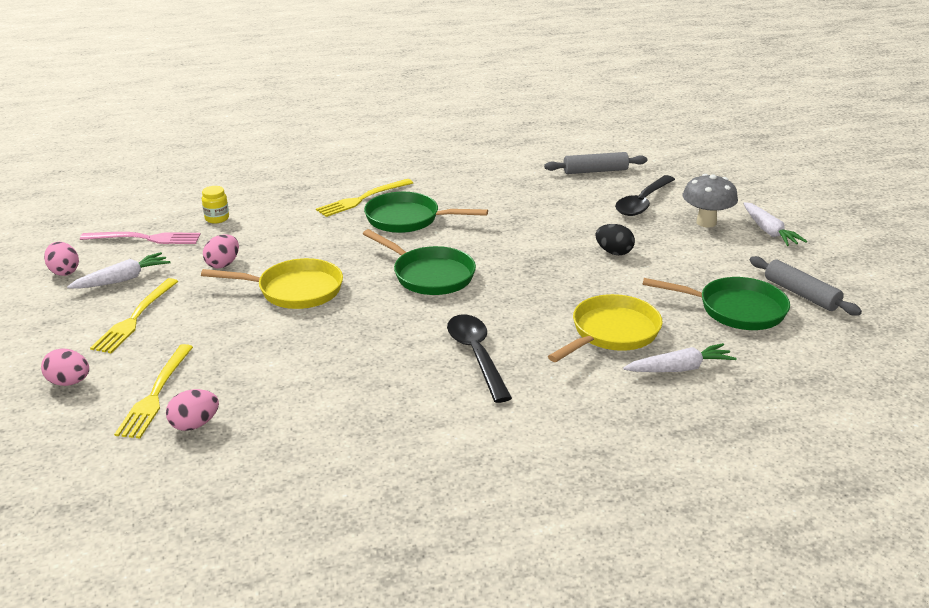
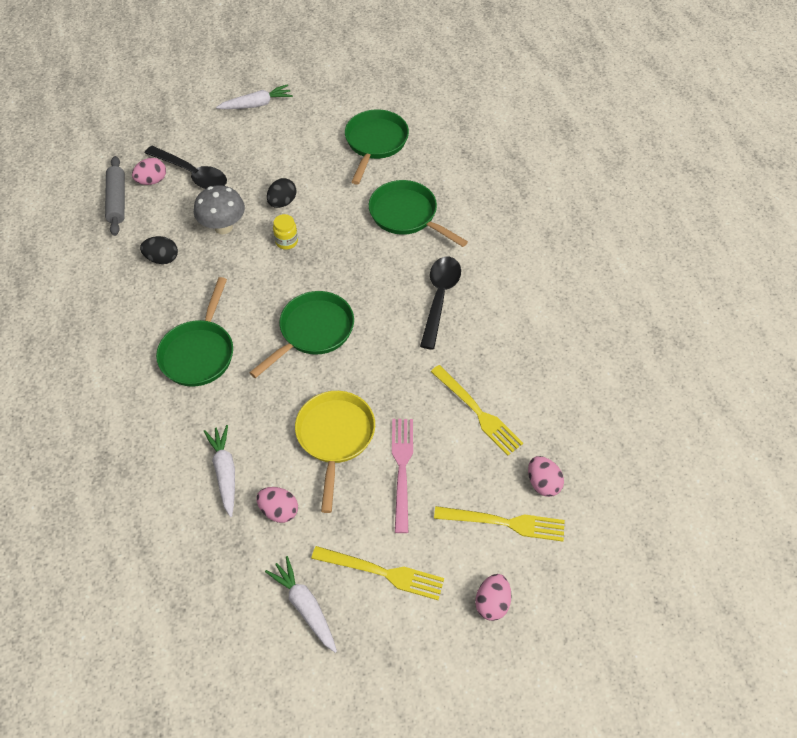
camera: 90 degrees left, 25 degrees up
(64, 271) = (283, 678): pink egg -> pink egg (152, 181)
(145, 238) = (211, 606): pink fork -> pink fork (402, 469)
(217, 218) = (171, 537): yellow jar -> yellow jar (286, 241)
(362, 199) = (145, 396): yellow fork -> yellow fork (477, 412)
(476, 356) = (439, 298): black spoon -> black spoon turned 120 degrees clockwise
(523, 196) = (162, 259): none -> black egg
(612, 333) = (407, 215): yellow pan -> green pan
(679, 368) = (452, 183): white carrot -> white carrot (225, 472)
(706, 222) = (236, 138): grey mushroom -> grey mushroom (223, 227)
(801, 294) = (354, 105): grey rolling pin -> none

